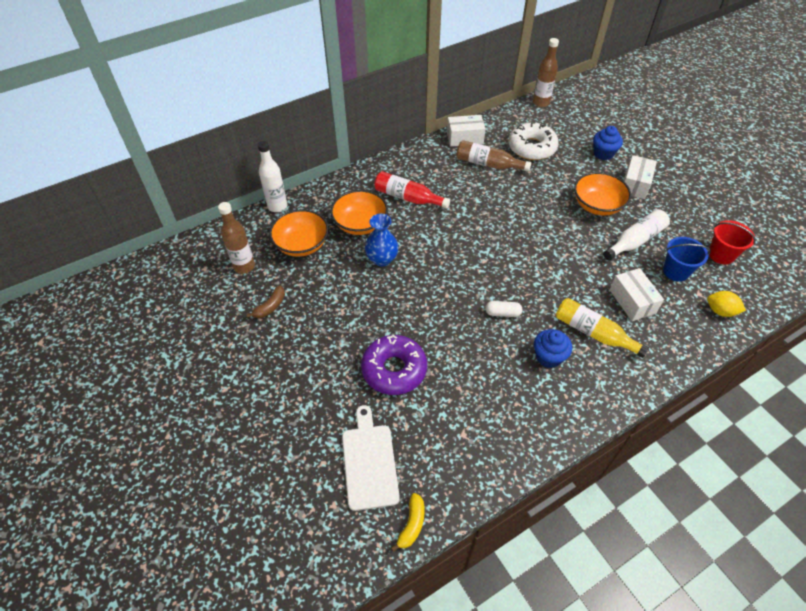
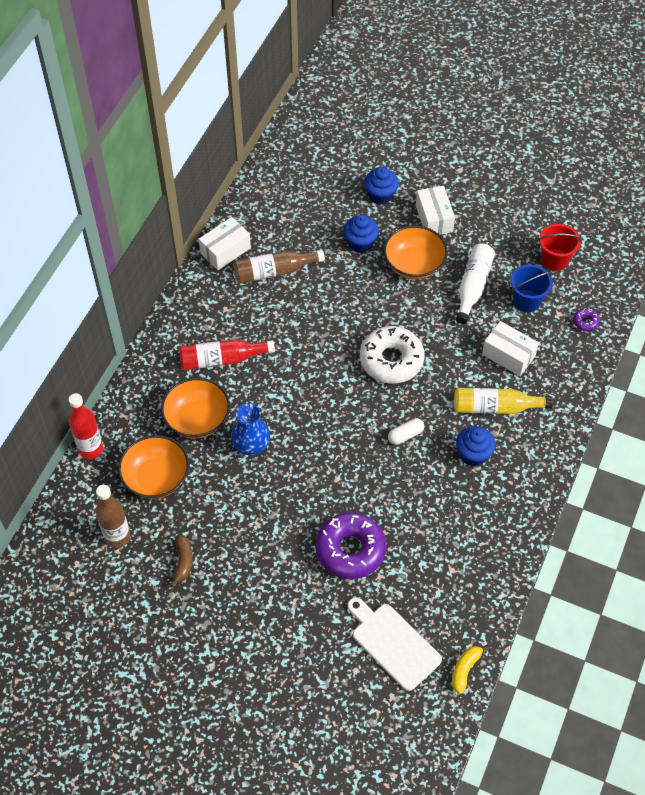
camera: 35 degrees left, 5 degrees up
(277, 206) = (91, 449): white bottle -> red bottle
(412, 524) = (465, 669): yellow banana -> yellow banana turned 135 degrees counterclockwise
(532, 147) = (304, 226): white donut -> white donut (391, 360)
(541, 103) = (273, 159): brown bottle -> none
(565, 175) = (360, 243): none -> blue cupcake
(720, 311) = (585, 322): yellow lemon -> purple donut

